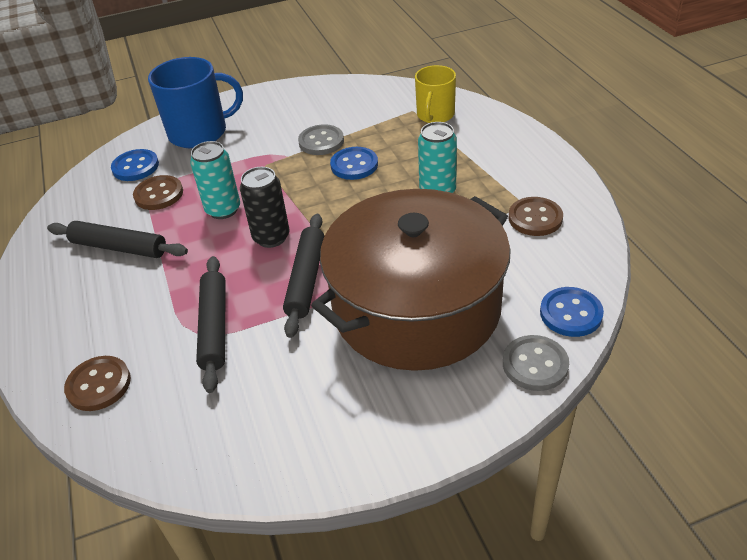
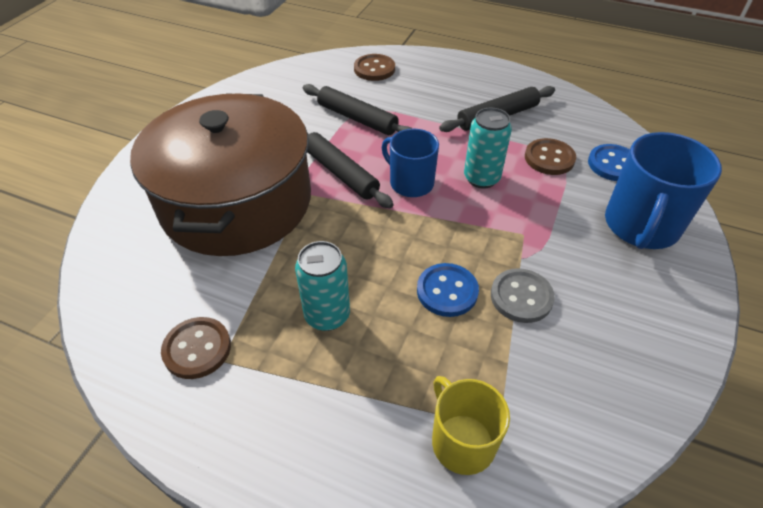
camera: 130 degrees right, 5 degrees up
(271, 237) = (410, 183): black can -> blue mug
(535, 364) = (114, 216): grey button -> none
(571, 313) = (104, 269): blue button -> none

